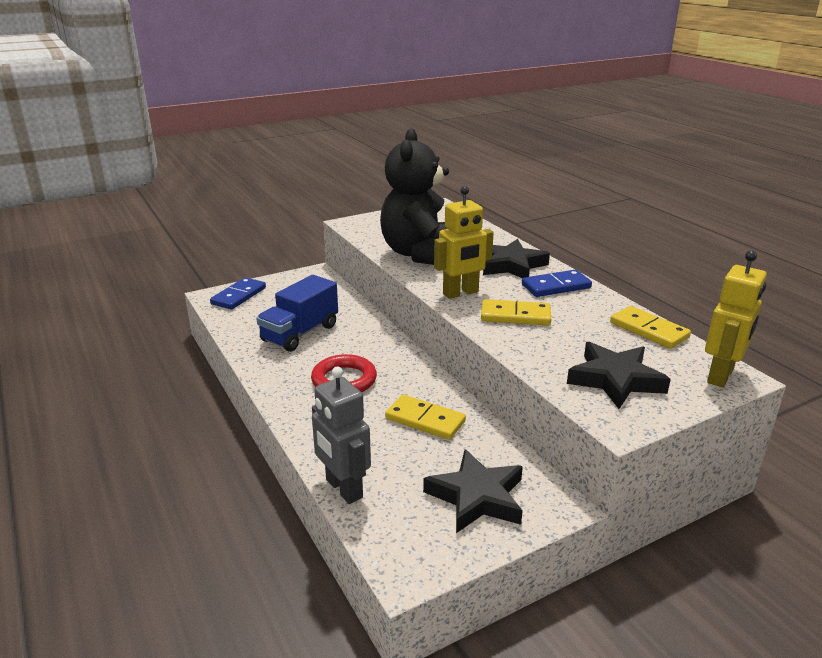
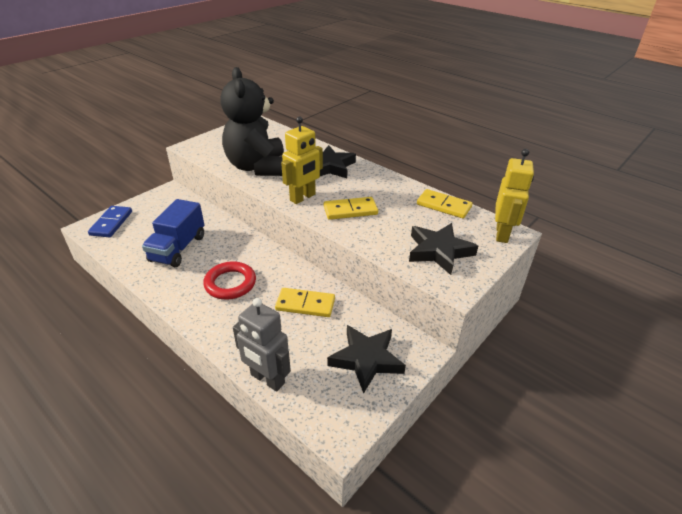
camera: 20 degrees left, 10 degrees up
(556, 286) = (368, 180): blue domino -> none

